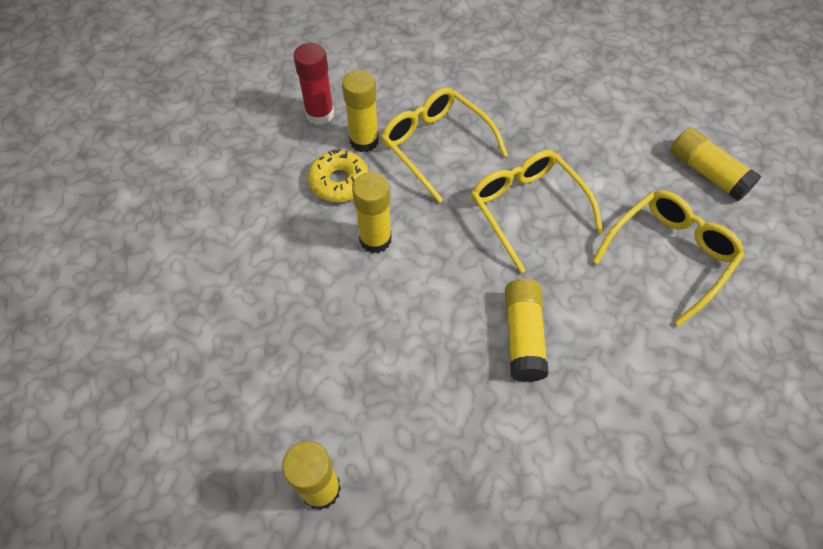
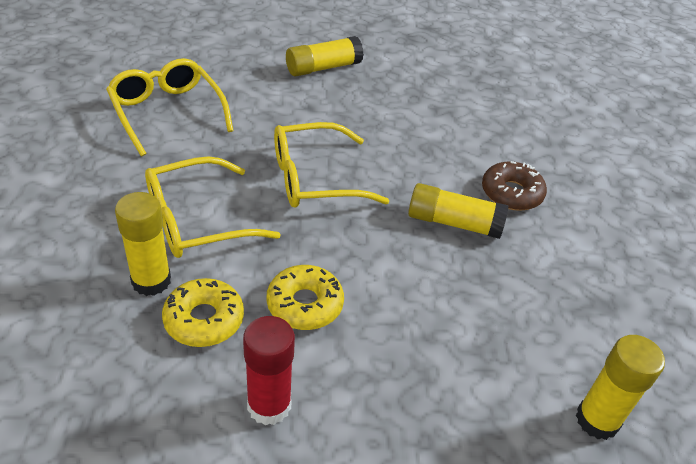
camera: 80 degrees left, 15 degrees down
(320, 114) = (75, 316): red glue stick -> red glue stick (269, 405)
(375, 239) = (305, 304): yellow glue stick -> yellow donut
(598, 388) = (511, 193): none -> brown donut
(669, 255) = (396, 114): yellow glasses -> yellow glasses (167, 112)

